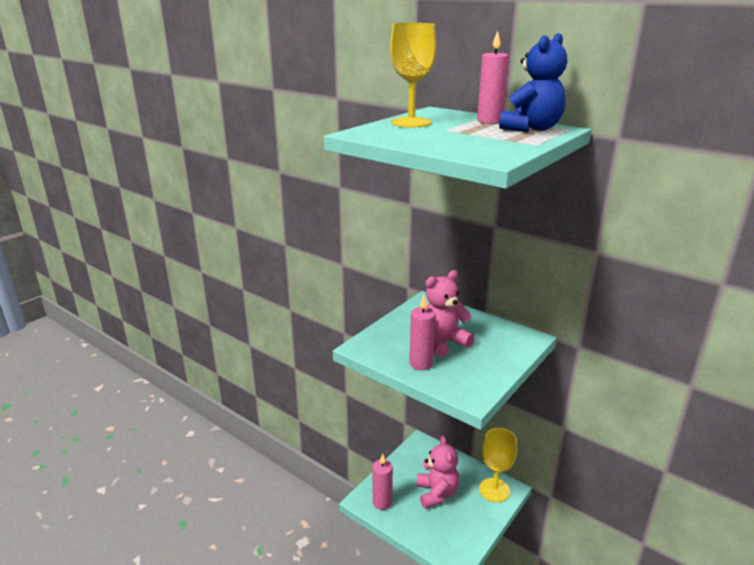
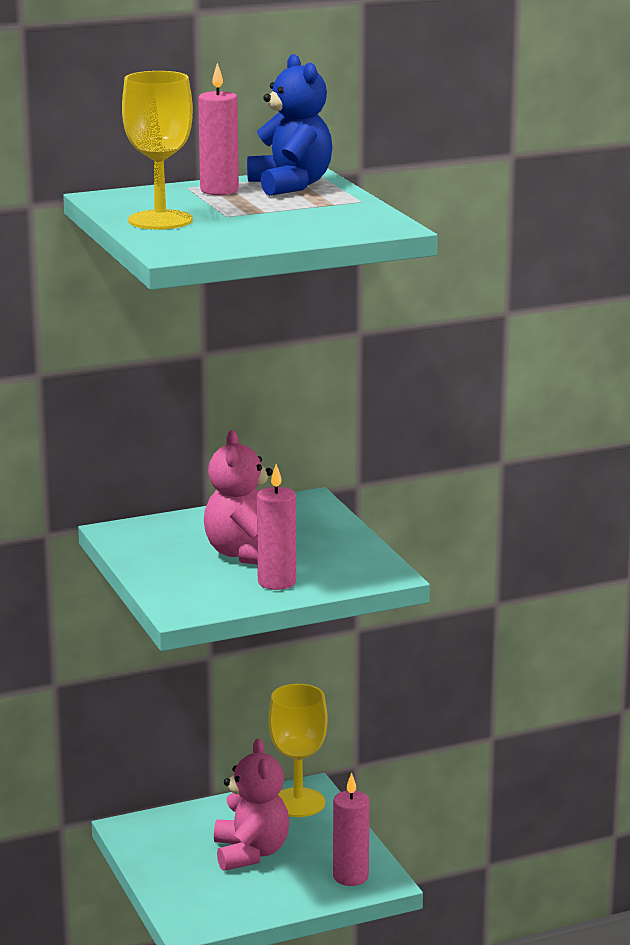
camera: 60 degrees left, 5 degrees down
(382, 502) = (214, 908): pink candle -> pink candle (350, 877)
(436, 493) = (250, 853): pink teddy bear -> pink teddy bear turned 60 degrees clockwise

